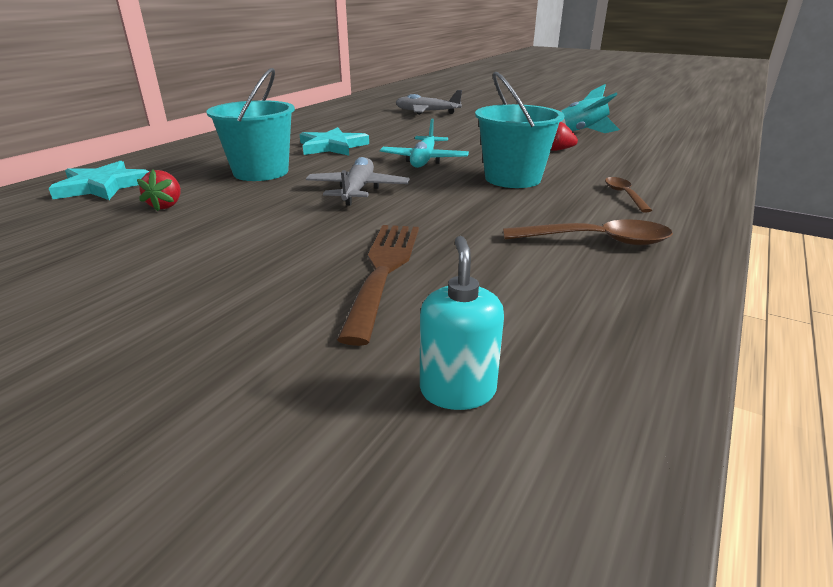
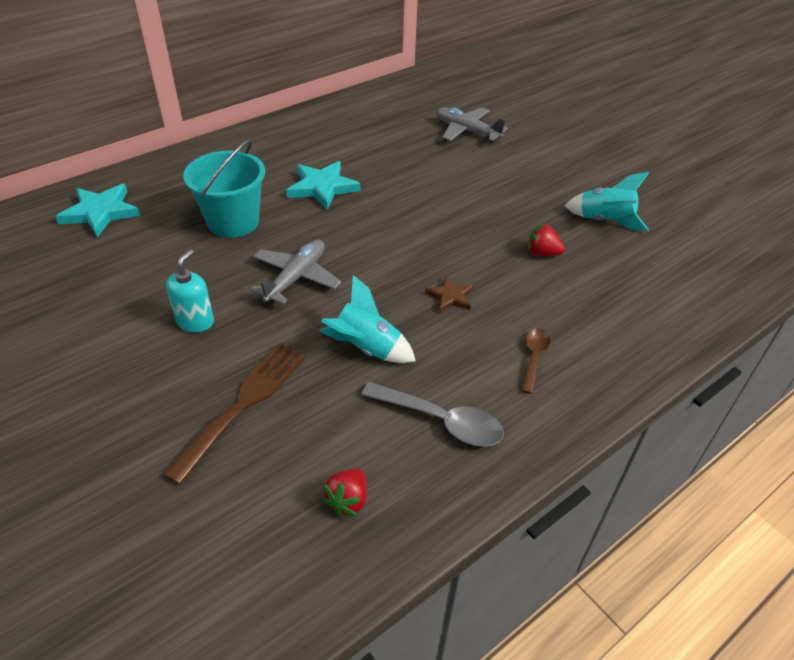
camera: 20 degrees right, 15 degrees up
(166, 205) = (134, 259): red strawberry -> red strawberry (347, 500)
(424, 160) = (391, 238): turquoise plane -> none
(457, 390) = (207, 547): turquoise soap dispenser -> turquoise soap dispenser (195, 321)
(473, 215) = (366, 348): none -> turquoise rocket
(512, 178) = (450, 297): turquoise bucket -> brown star
(597, 241) = (441, 421): brown spoon -> grey spoon

